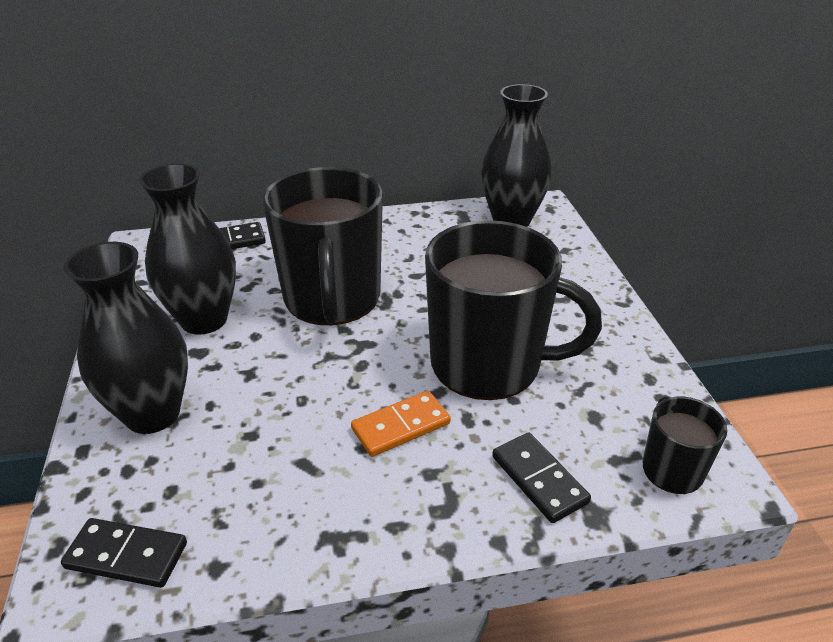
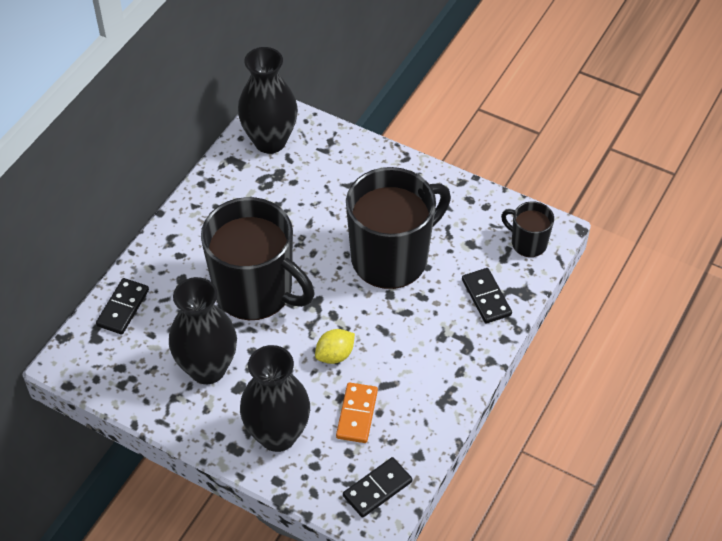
camera: 50 degrees left, 15 degrees up
(307, 396) = (335, 355): none -> yellow lemon
(401, 426) = (399, 328): orange domino -> orange domino (357, 414)
(539, 479) = (486, 297): black domino -> black domino turned 60 degrees clockwise

